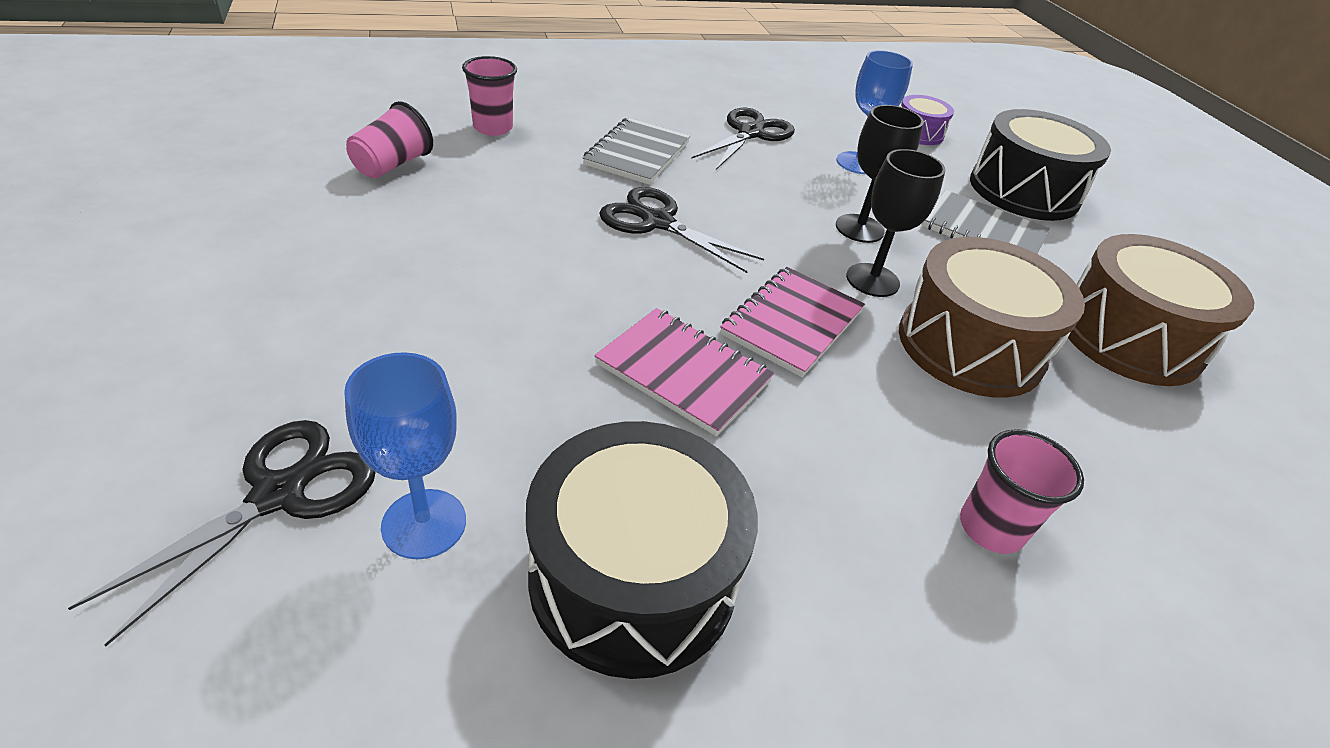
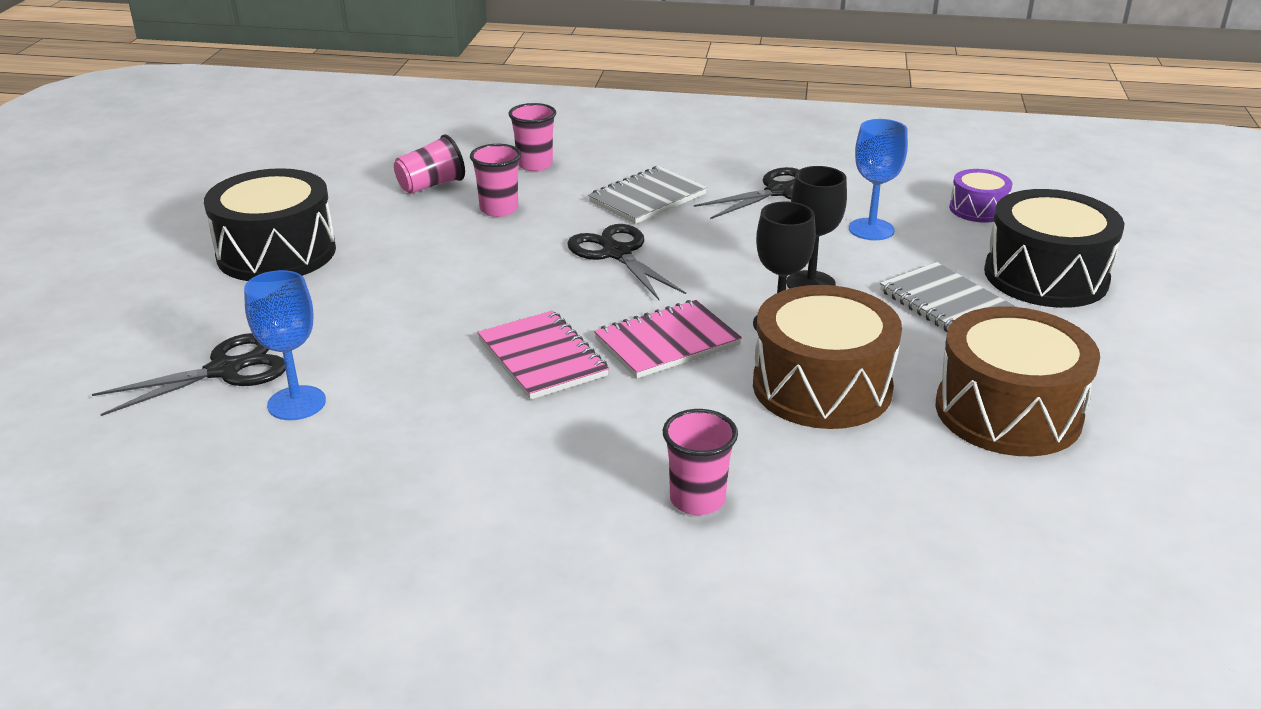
camera: 30 degrees right, 10 degrees down
(492, 186) = (499, 209): none -> pink cup
(633, 576) = (404, 459): black drum -> black drum (276, 253)

